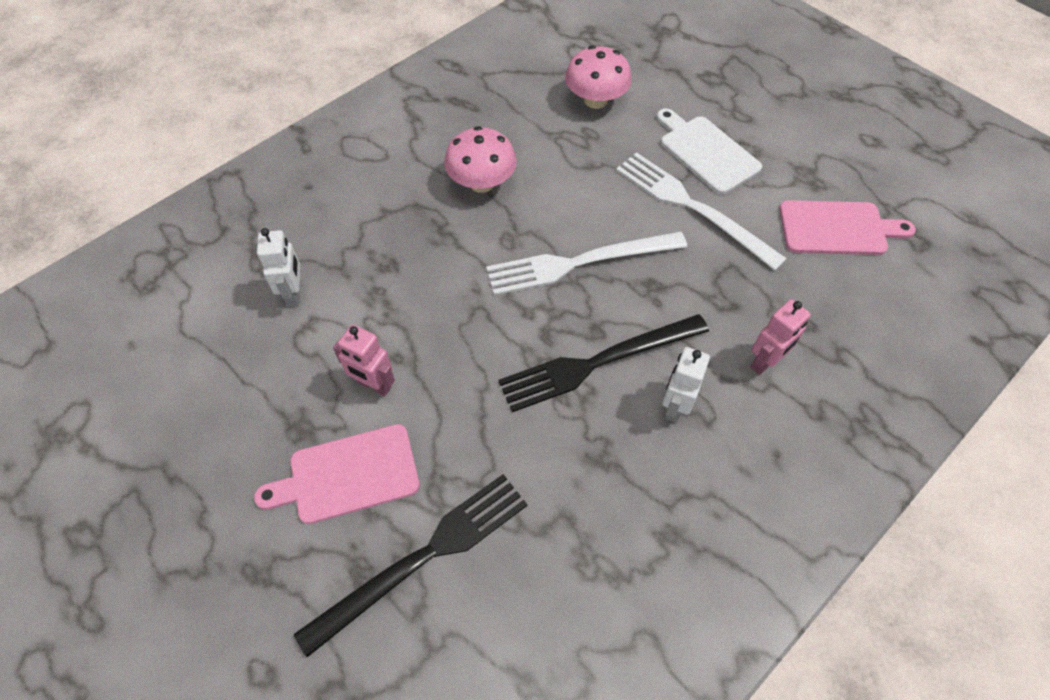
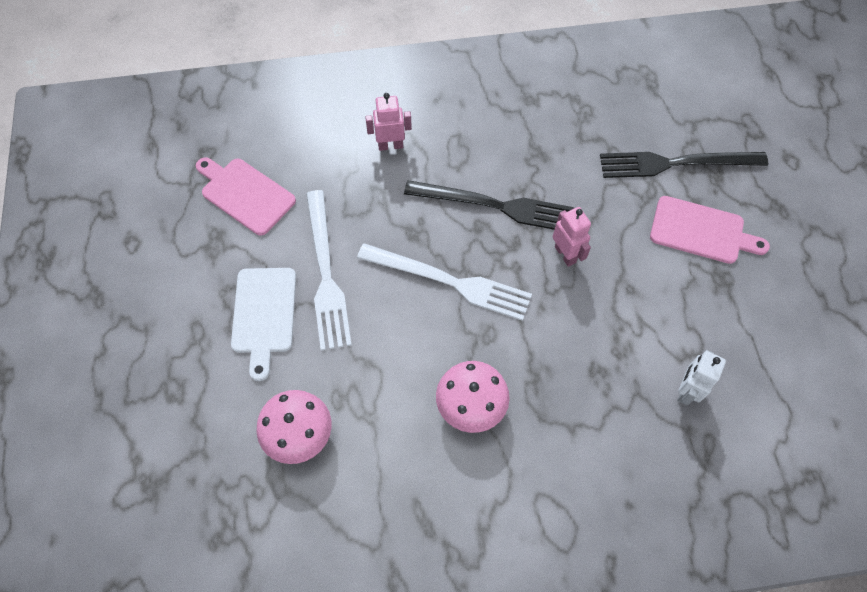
camera: 145 degrees left, 5 degrees up
(374, 385) = (657, 279): pink robot -> pink robot (565, 254)
(675, 406) = (470, 154): white robot -> none

